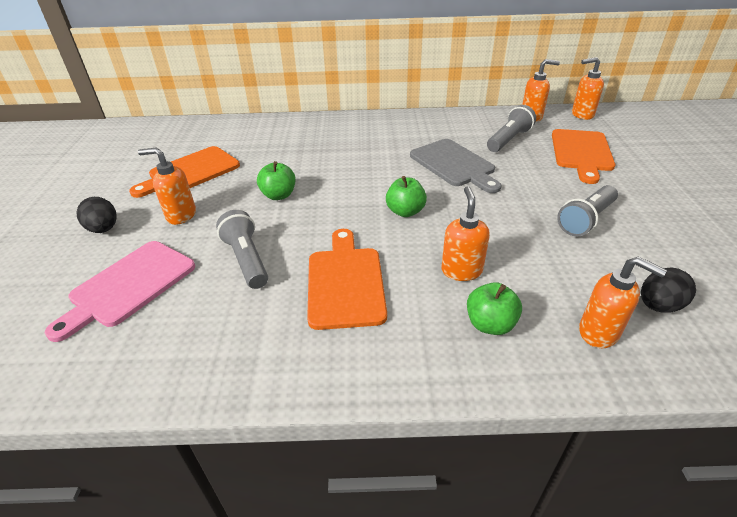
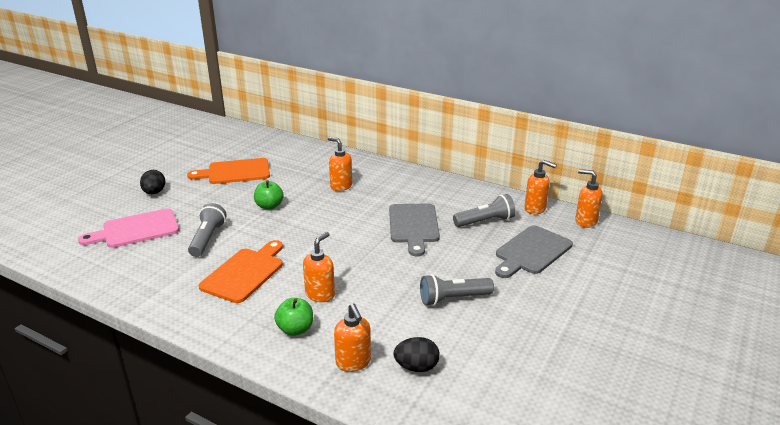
camera: 30 degrees right, 10 degrees down
(181, 215) = (201, 199): orange soap dispenser -> orange soap dispenser (341, 186)
(405, 211) = (334, 245): green apple -> none
(581, 153) = (531, 252): orange cutting board -> grey cutting board

